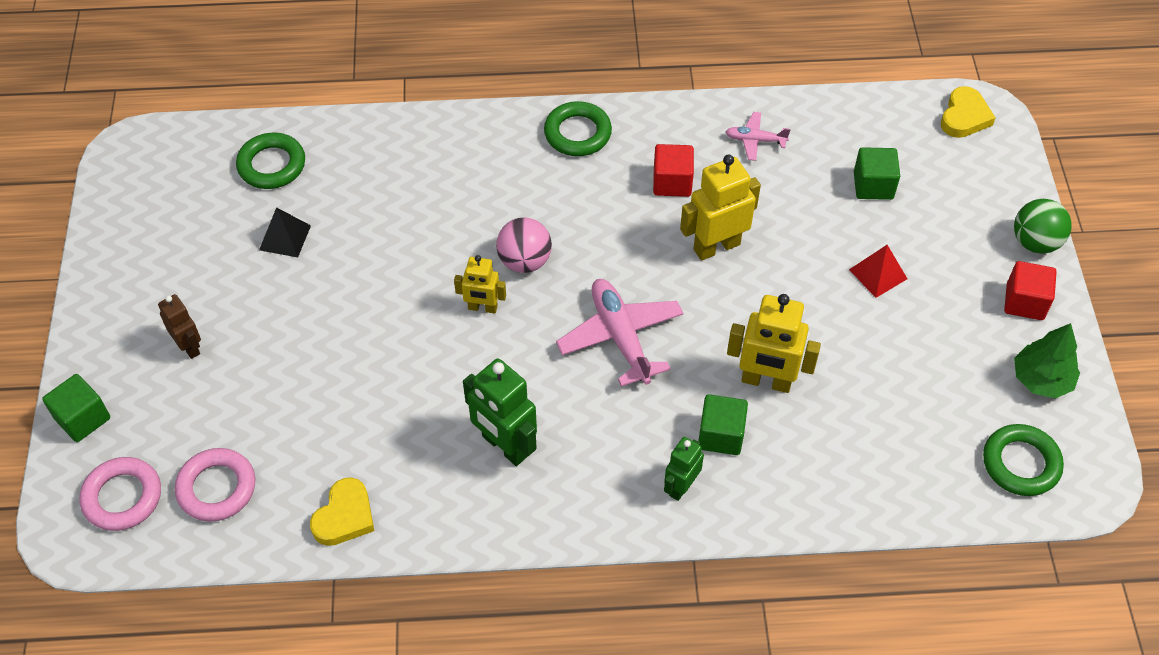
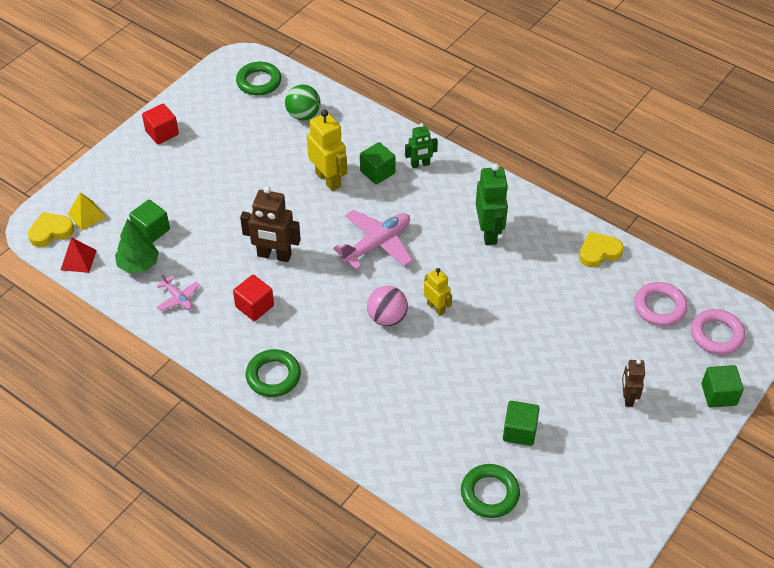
camera: 140 degrees left, 5 degrees down
(285, 237) = (519, 431): black pyramid -> green cube
(621, 337) = (377, 244): pink plane -> pink plane turned 150 degrees counterclockwise
(716, 246) = (274, 255): yellow robot -> brown robot
(878, 274) = (211, 188): red pyramid -> red pyramid (78, 260)
(957, 155) = (87, 215): none -> yellow pyramid
(1035, 242) = (116, 152): green ball -> green ball (303, 115)
(1041, 379) = (203, 102): green tree -> green tree (138, 264)

